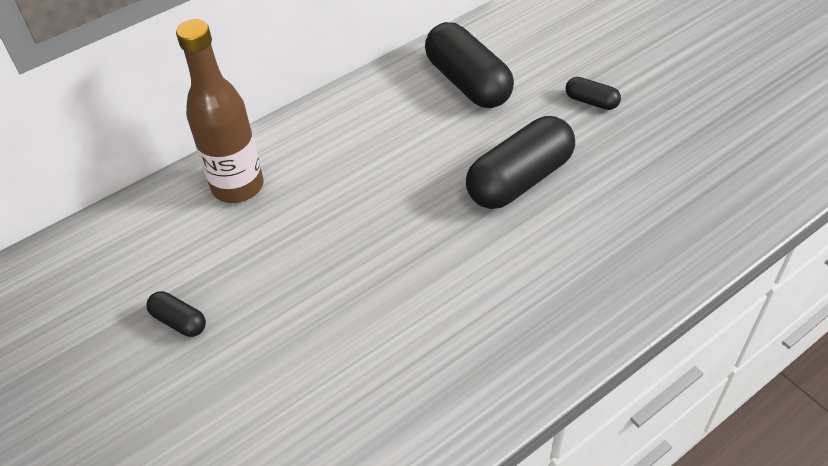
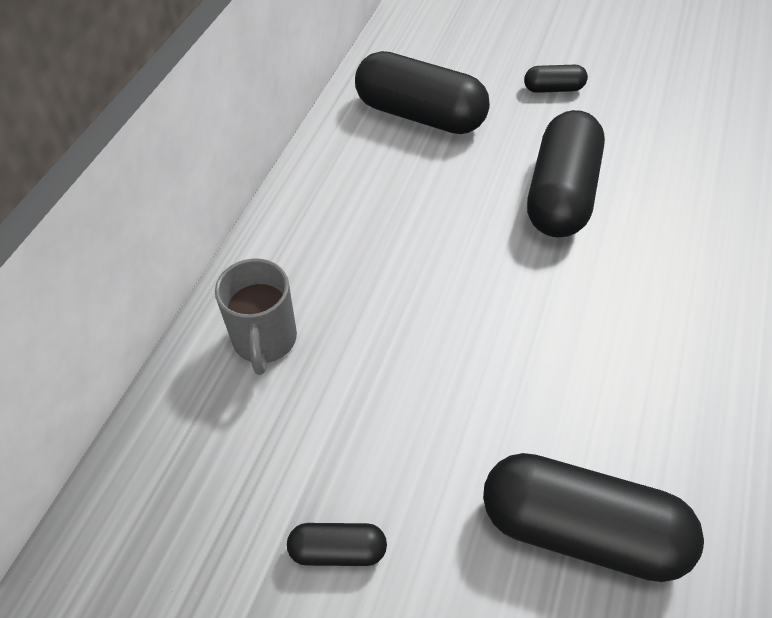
camera: 35 degrees left, 5 degrees up
(238, 186) = (264, 340): brown bottle -> grey mug
(326, 388) = (580, 528): none -> black capsule

